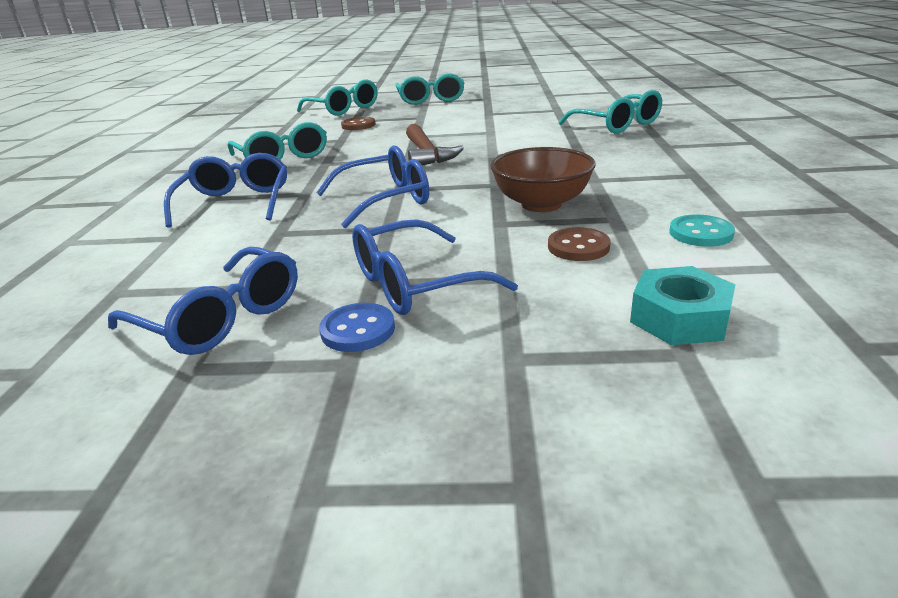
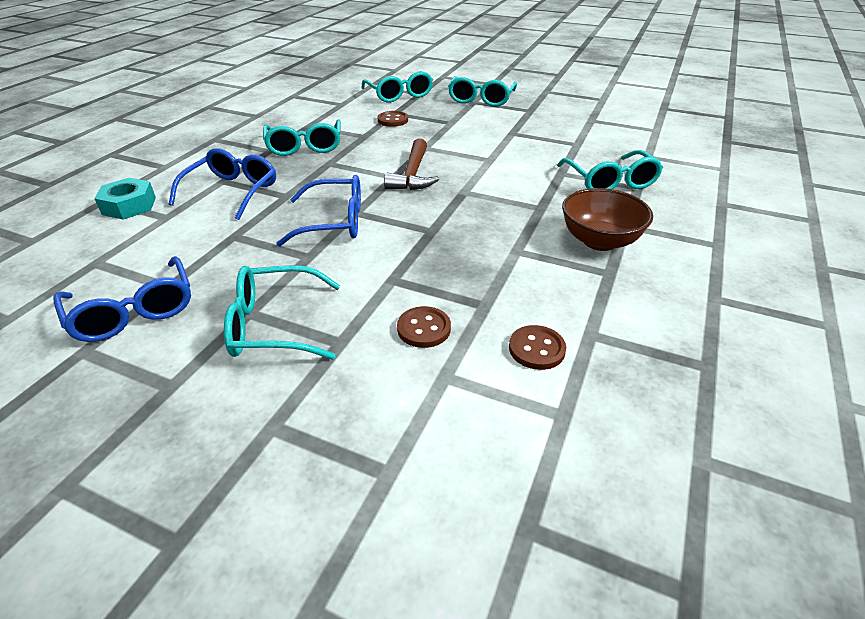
camera: 20 degrees right, 10 degrees up
(358, 330) = (201, 357): blue button -> none
(416, 284) = (275, 325): blue glasses -> turquoise glasses
(541, 204) = (443, 267): brown bowl -> brown bowl (599, 241)
(679, 318) = (421, 436): turquoise nut -> turquoise nut (129, 206)
(700, 233) = (536, 349): turquoise button -> brown button

